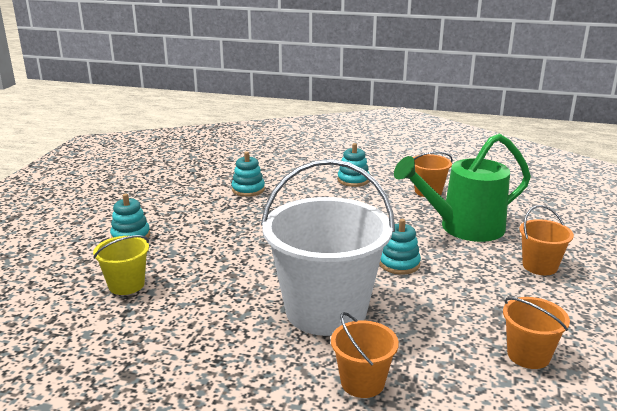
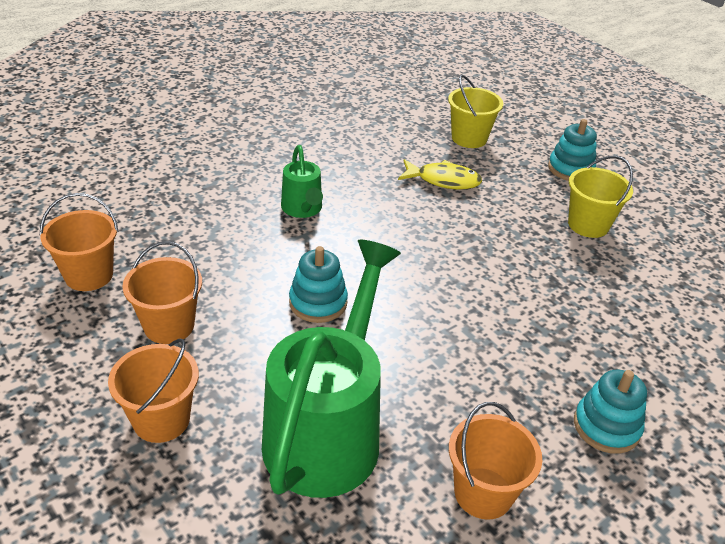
camera: 125 degrees right, 15 degrees up
(198, 215) = (588, 225): none -> yellow bucket
(208, 273) = (443, 180): none -> yellow fish
(248, 189) = (645, 296): turquoise stacking toy -> none
(326, 310) = (303, 210): white bucket -> green watering can
(362, 382) = (199, 178): orange bucket -> orange bucket (169, 326)

